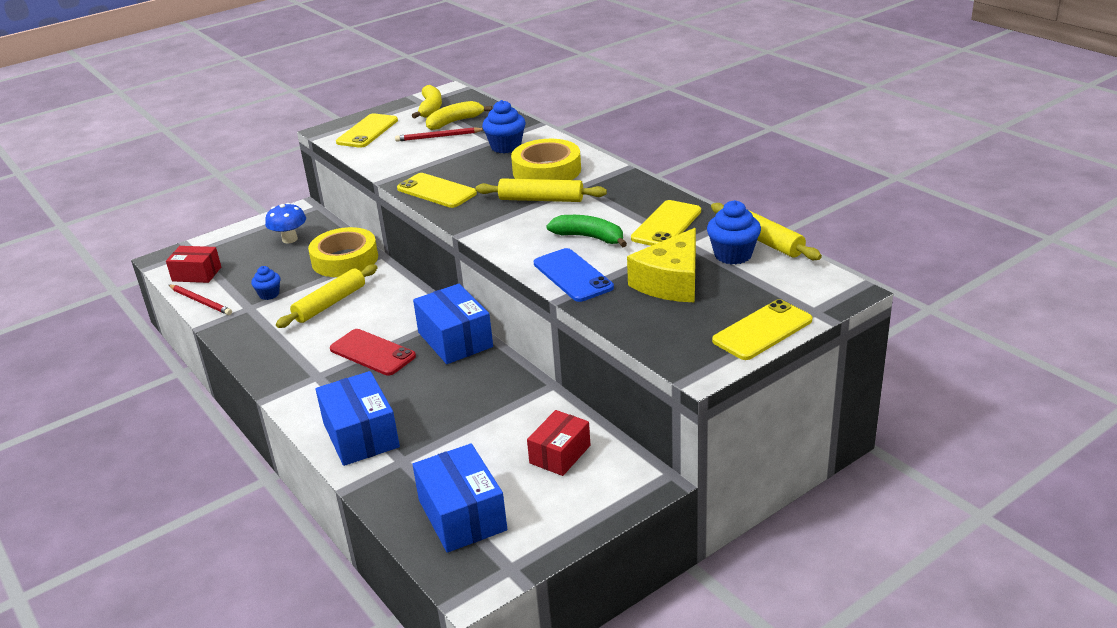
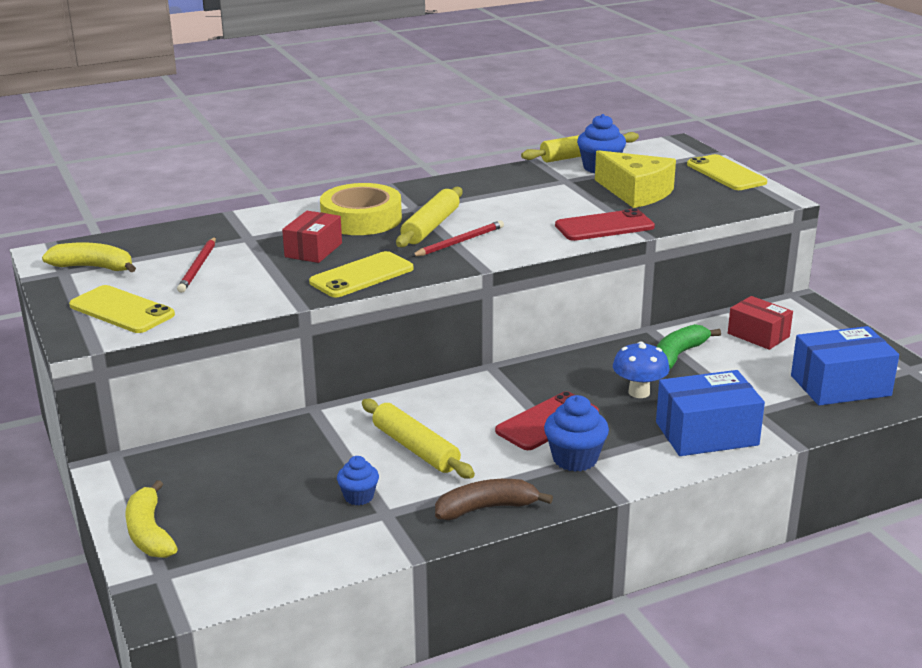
camera: 80 degrees left, 5 degrees down
(196, 274) = (246, 567): red box -> red box (313, 250)
(200, 301) = (338, 559): red pencil -> red pencil (459, 242)
(253, 344) = (486, 508): none -> brown banana
(290, 239) = (203, 480): blue mushroom -> blue mushroom (639, 392)
(345, 259) = (304, 435): yellow tape -> none
(454, 122) = (162, 255): yellow banana -> yellow banana (149, 533)
(455, 339) = (544, 371): blue box -> none
(506, 147) = (274, 233): blue cupcake -> blue cupcake (575, 459)
(572, 275) = (604, 226): blue phone -> red phone
(589, 237) = (532, 213): green banana -> green banana (678, 355)
(666, 225) = (528, 183): yellow phone -> none

